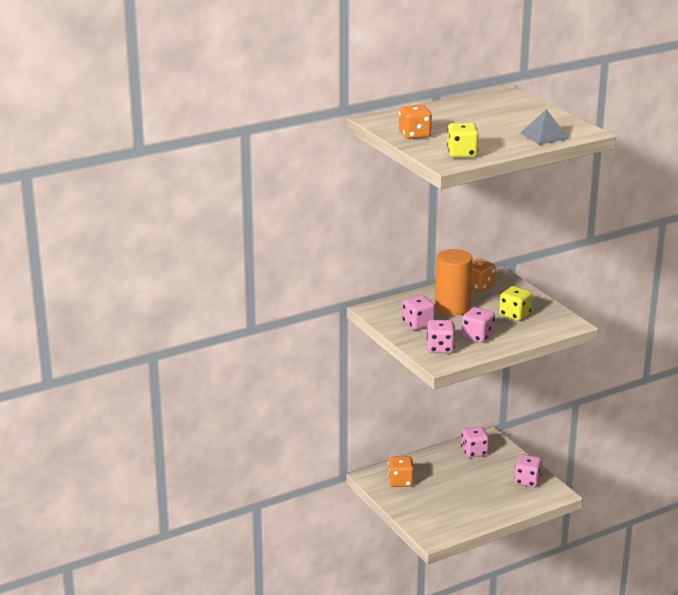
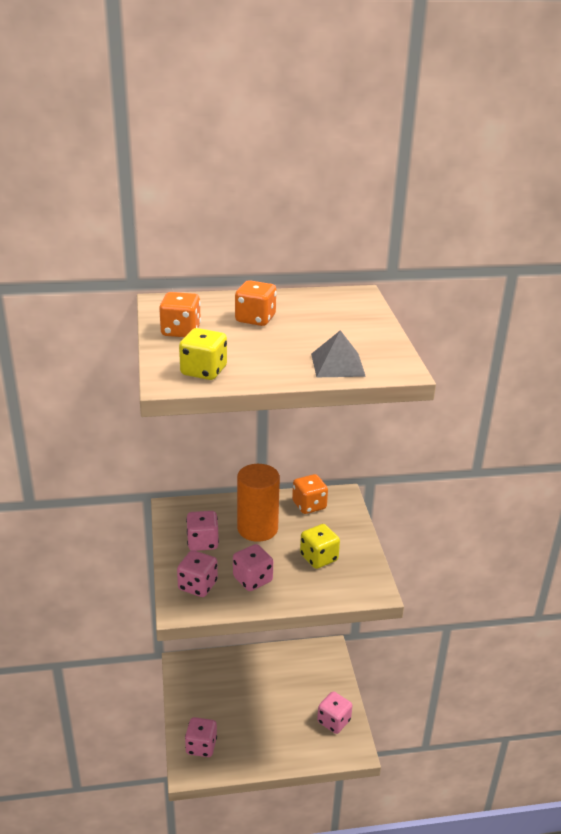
camera: 20 degrees right, 5 degrees up
(400, 481) = (205, 680): orange dice -> orange dice (255, 319)
(474, 452) = (302, 663): pink dice -> pink dice (201, 746)

